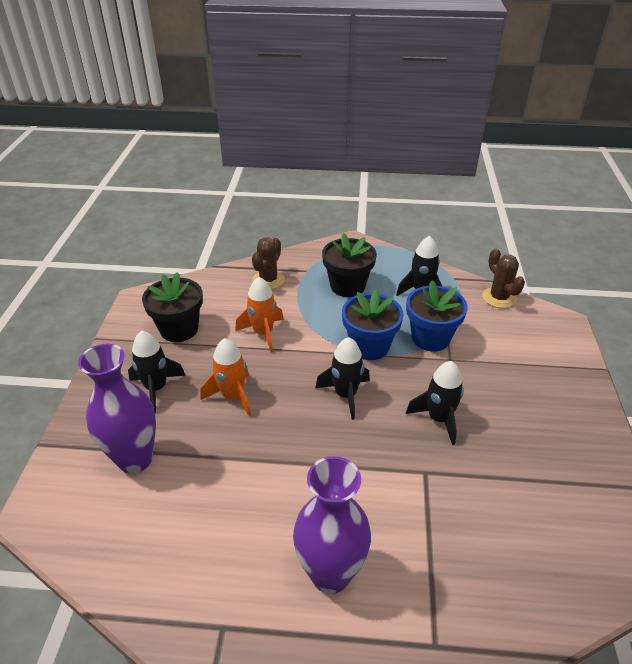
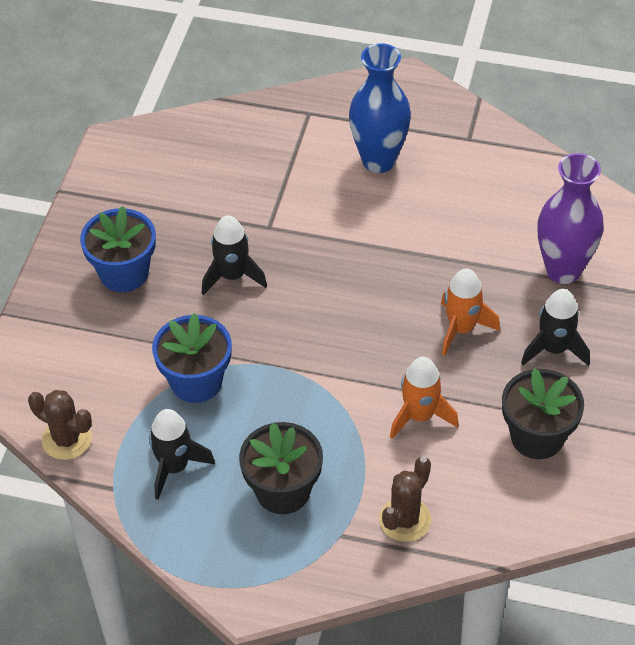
camera: 170 degrees left, 10 degrees up
(330, 574) = (378, 160): purple vase -> blue vase
(345, 395) = (328, 315): black rocket -> none
(369, 346) = (281, 378): blue flower pot -> blue flower pot (124, 273)
(499, 298) = (67, 439): brown cactus -> brown cactus turned 45 degrees counterclockwise

